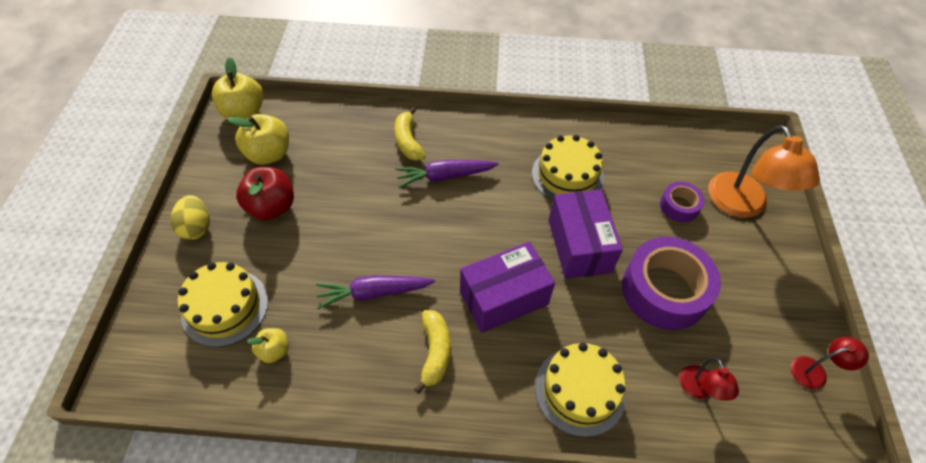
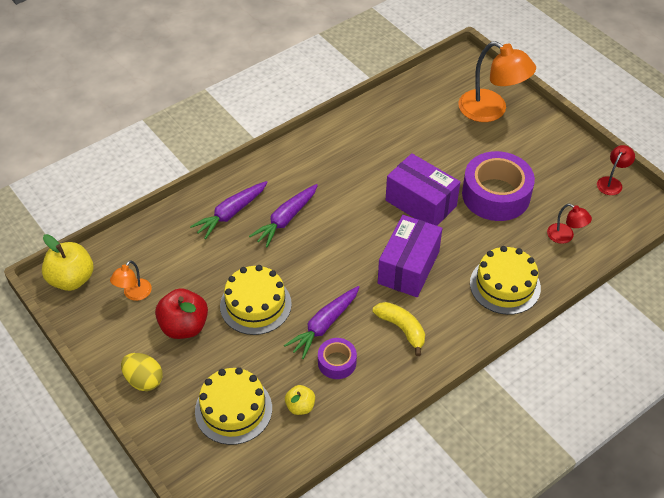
camera: 40 degrees left, 5 degrees down
(269, 154) = (134, 294): yellow apple -> orange lamp
(408, 141) = (231, 213): yellow banana -> purple carrot
(567, 175) = (367, 163): yellow cake -> yellow cake (255, 305)
(679, 206) = (455, 136): purple tape -> purple tape (337, 362)

